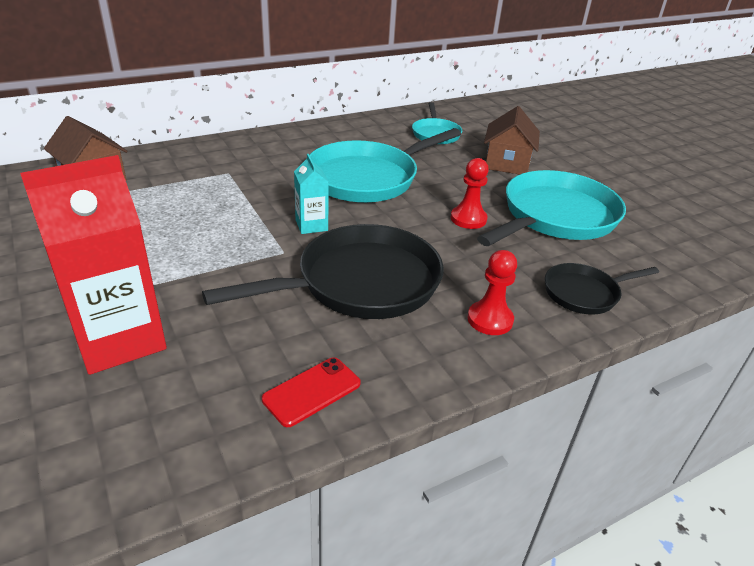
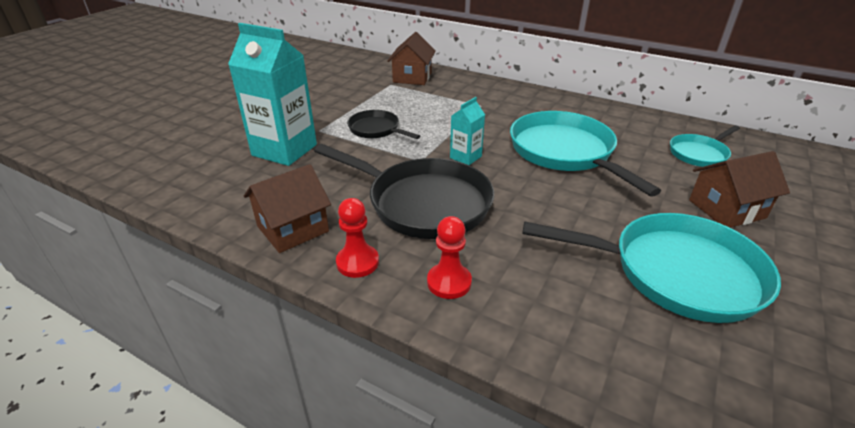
camera: 60 degrees right, 0 degrees up
(119, 339) = (284, 150): red carton -> turquoise carton
(312, 391) = (293, 229): red phone -> brown house
(368, 178) = (565, 152): turquoise pan -> turquoise pan turned 45 degrees clockwise
(468, 219) = (583, 221): red pawn -> red pawn (357, 262)
(585, 293) = (562, 334): black pan -> black pan (376, 129)

